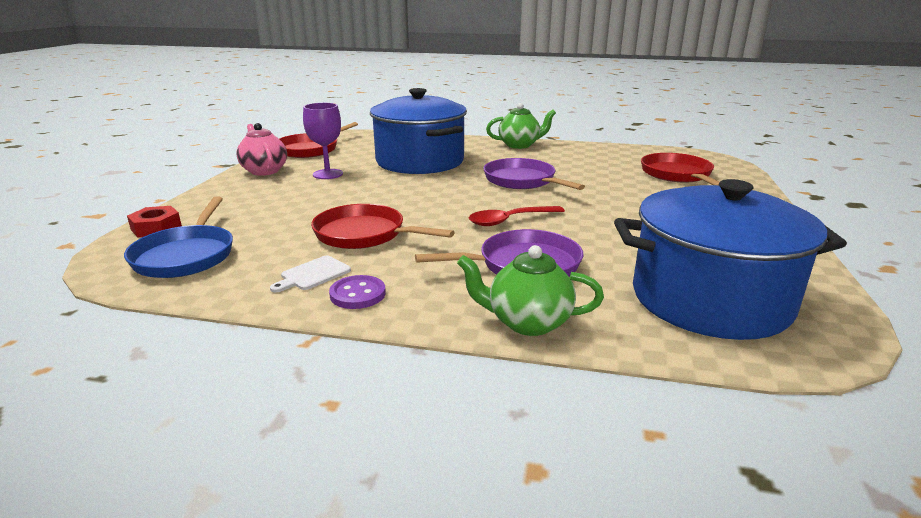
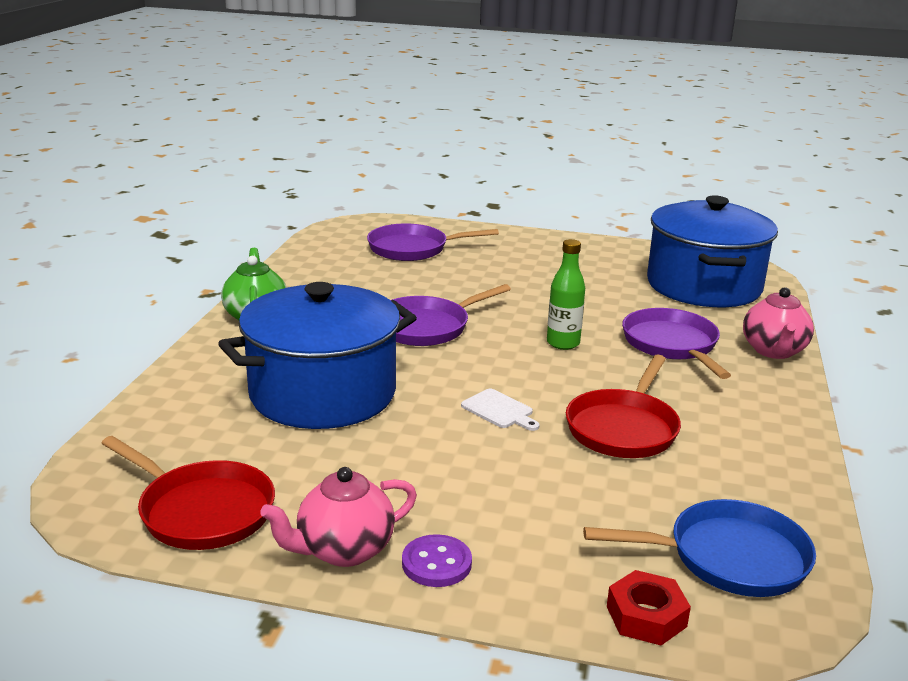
camera: 90 degrees left, 0 degrees up
(313, 274) = (739, 454): white cutting board -> white cutting board (499, 410)
(327, 174) = (377, 475): purple goblet -> none
(358, 294) = (767, 425): purple button -> purple button (436, 563)
(510, 220) = (563, 343): red spoon -> green bottle
(527, 322) = (773, 351): green teapot -> pink teapot
(677, 175) = (413, 249): red pan -> purple pan

